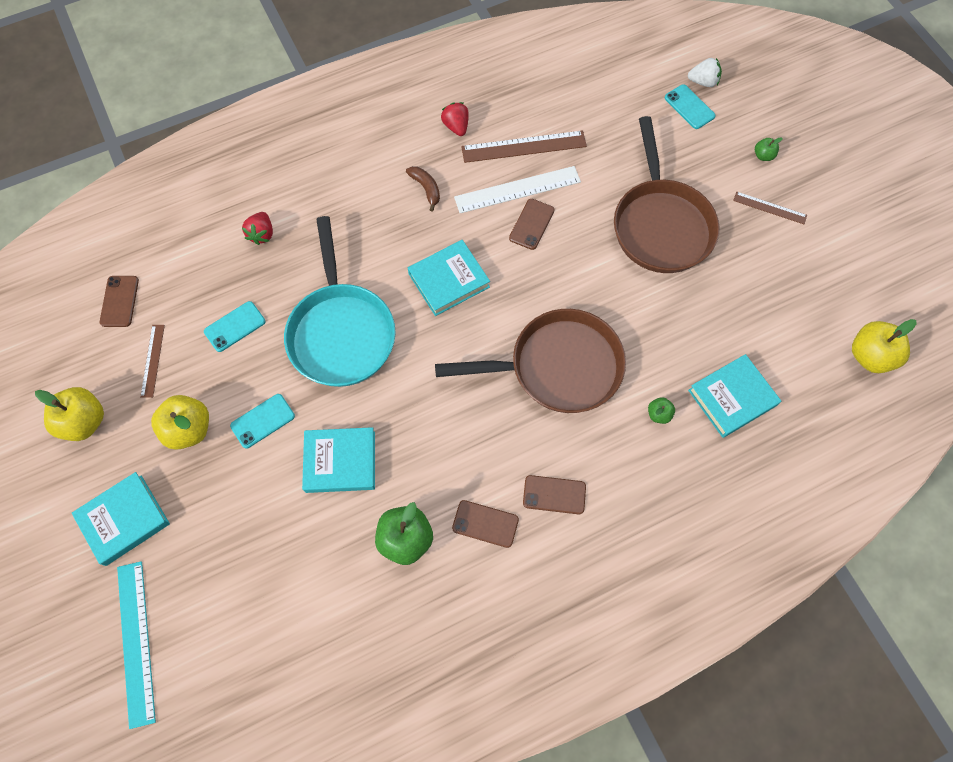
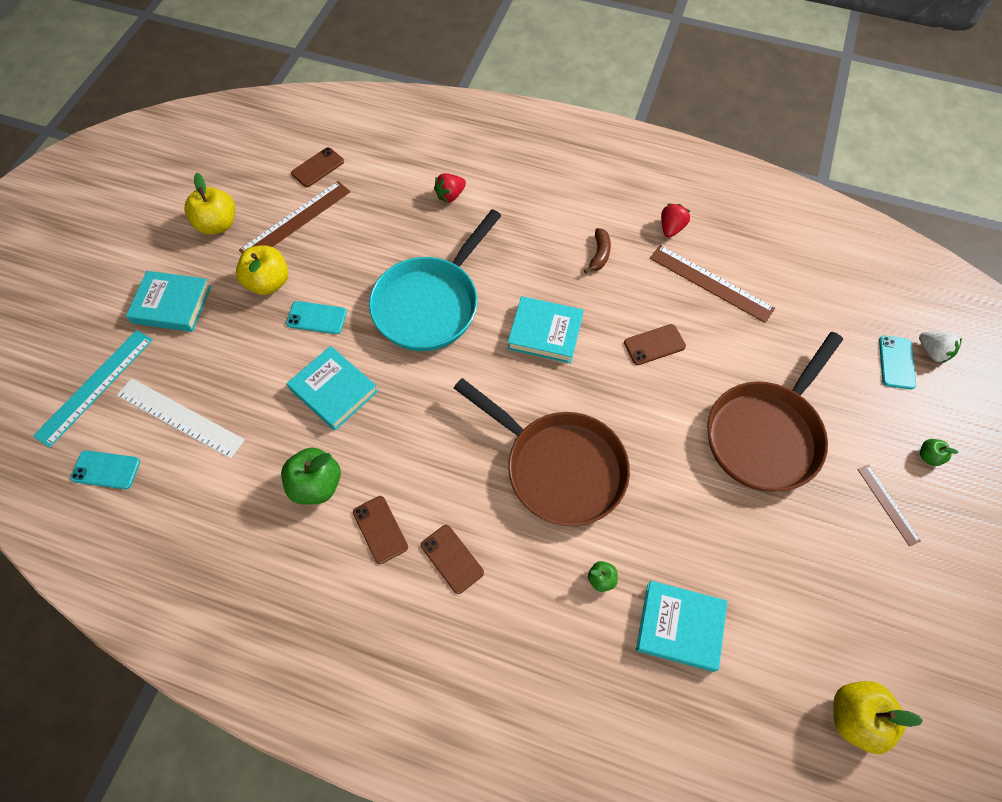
camera: 45 degrees right, 5 degrees down
(152, 360) = (296, 220): brown ruler -> brown ruler, size x1.76
(235, 326) = (367, 241): turquoise phone -> turquoise phone (106, 470)
(517, 189) = (671, 310): white ruler -> white ruler (180, 417)

